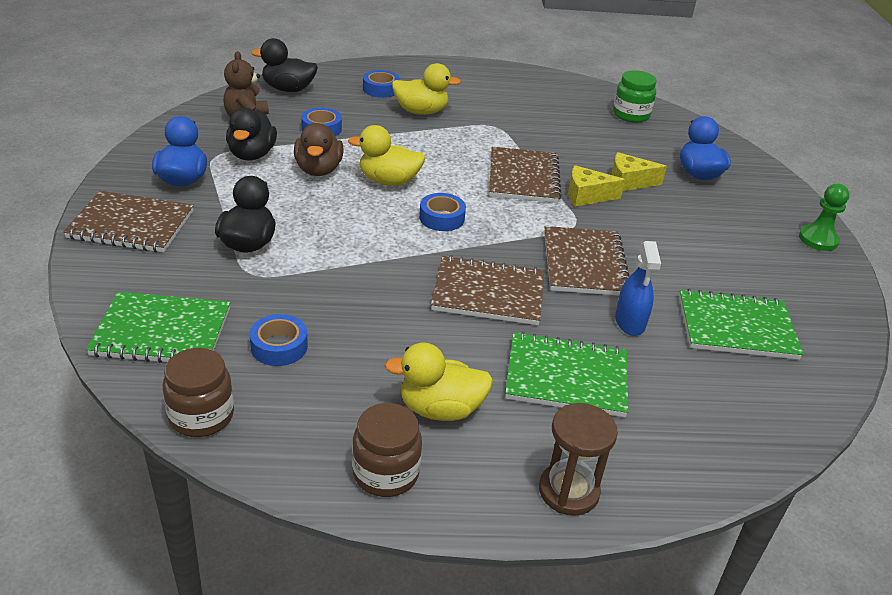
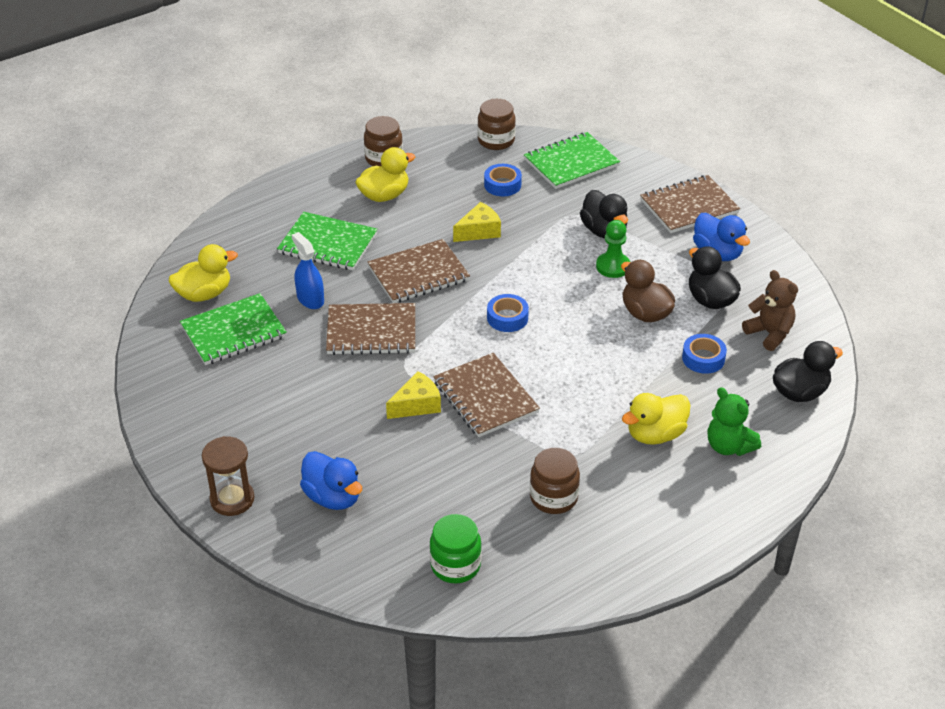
camera: 150 degrees right, 5 degrees up
(381, 89) = (728, 446): blue tape -> green teddy bear
(388, 181) = (583, 331): yellow duck -> yellow duck (204, 294)
(532, 114) = (553, 497): none -> brown jar
(566, 377) = (328, 244): green notebook -> green notebook turned 45 degrees clockwise
(568, 491) = (289, 190): brown hourglass -> brown hourglass (232, 499)
(584, 264) = (371, 331): brown notebook -> brown notebook turned 60 degrees counterclockwise
(629, 182) = (392, 445): yellow cheese -> yellow cheese (479, 231)
(818, 239) = (189, 463): green pawn -> green pawn (613, 266)

